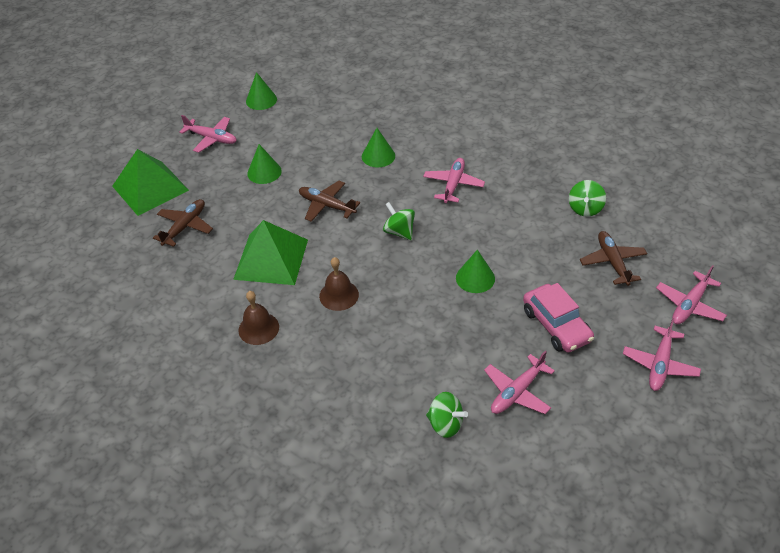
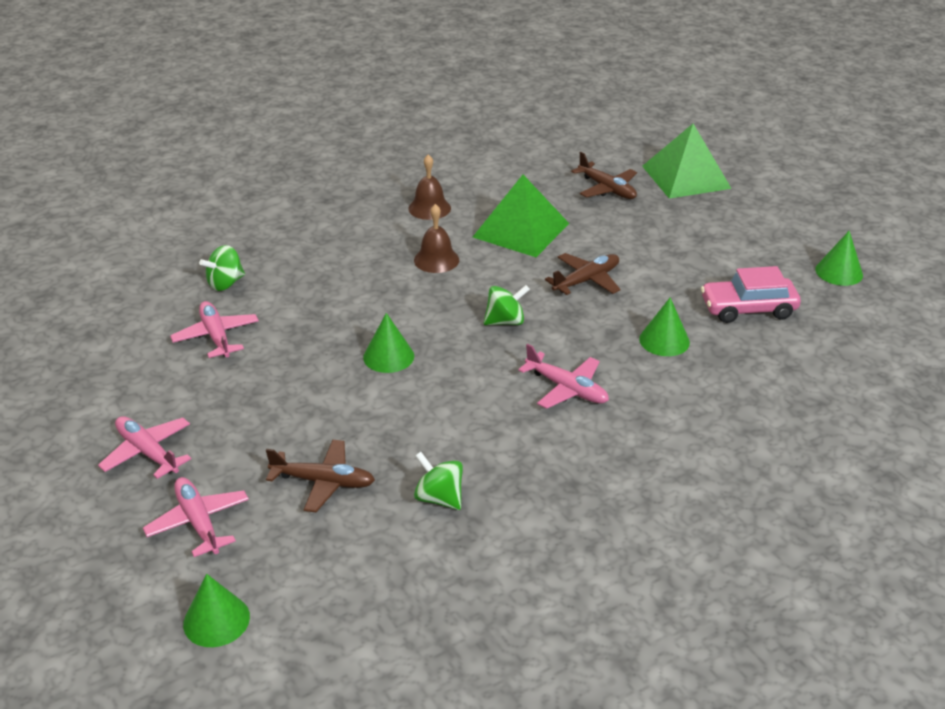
camera: 110 degrees right, 10 degrees down
(212, 138) = (763, 224): pink plane -> none
(264, 172) = (676, 249): green cone -> green cone (216, 620)
(556, 325) = (270, 393): pink car -> pink car (748, 309)

